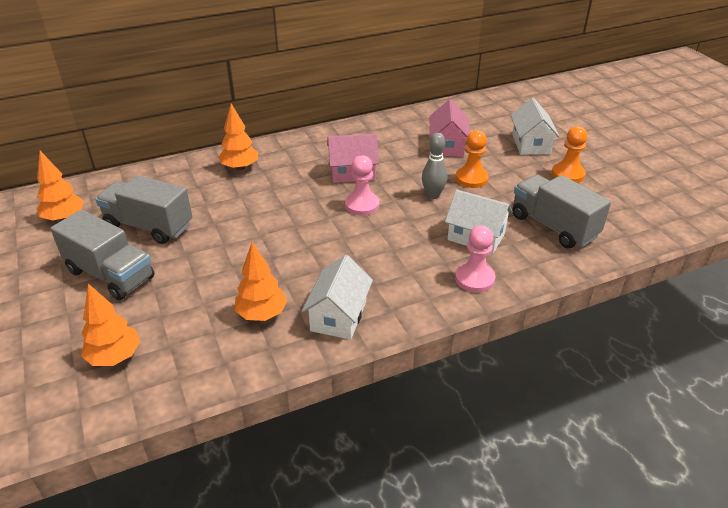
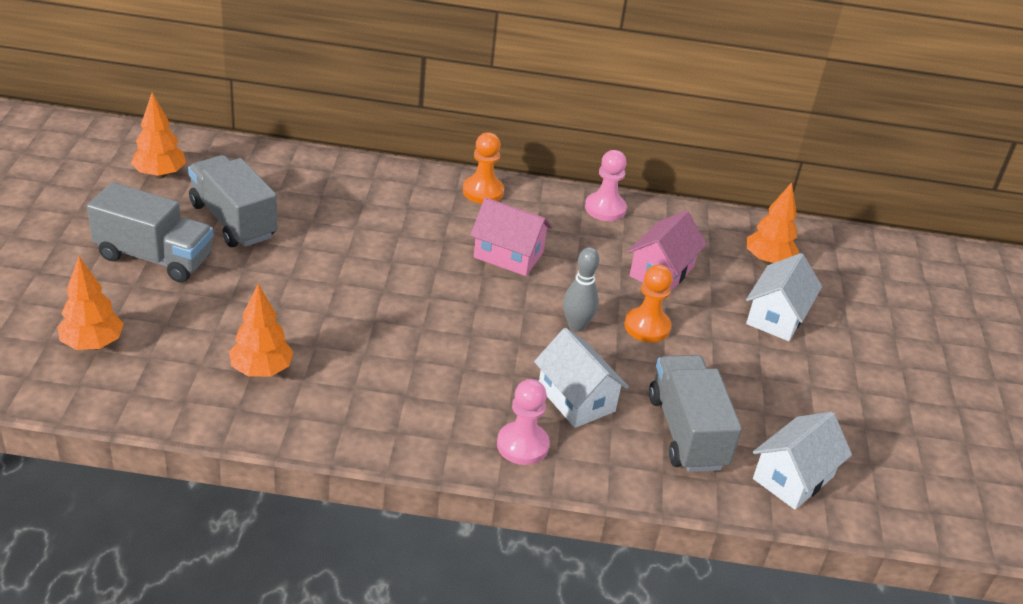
camera: 25 degrees right, 0 degrees up
(110, 274) = (154, 257): grey truck -> grey truck turned 45 degrees counterclockwise
(240, 168) = (386, 193): orange tree -> orange tree (767, 261)
(338, 316) = (335, 410): white house -> white house (793, 477)
(362, 205) = (480, 300): pink pawn -> pink pawn (605, 208)
(568, 174) = (781, 378): orange pawn -> orange pawn (483, 191)

